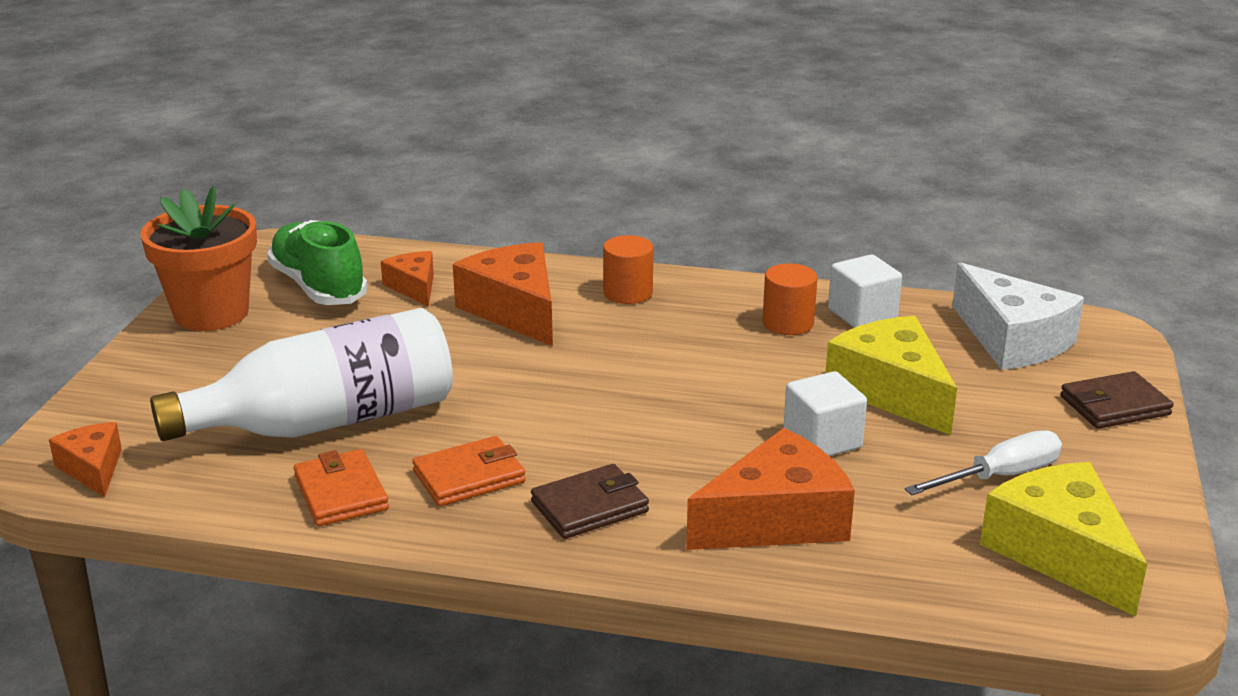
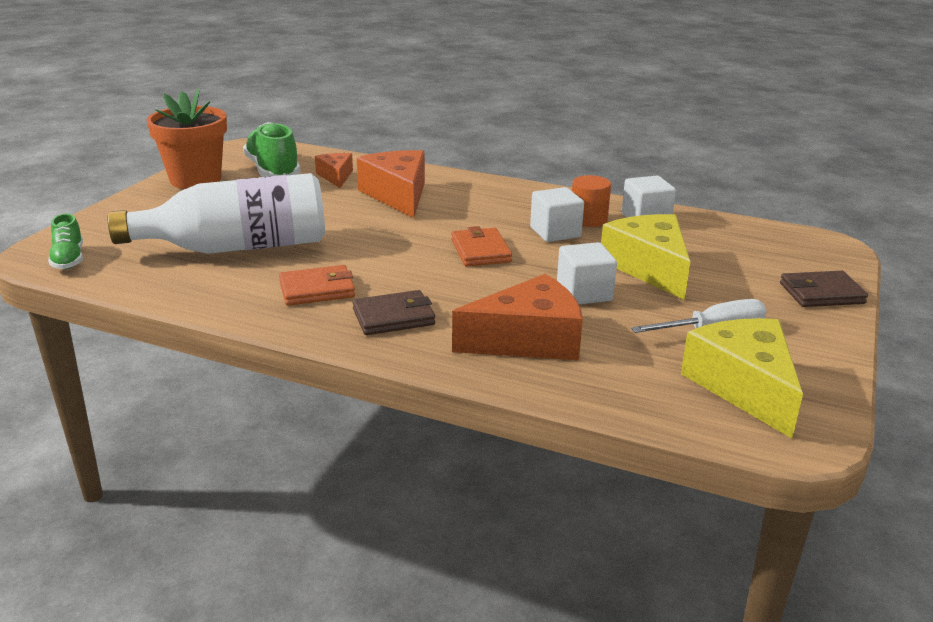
camera: 10 degrees right, 0 degrees up
(93, 469) = (69, 259): orange cheese -> green shoe
(341, 493) = (224, 290): orange wallet -> orange wallet (480, 251)
(628, 293) = (481, 192): orange cylinder -> none
(751, 349) = (555, 232): none -> white cube
(1012, 340) = (754, 244): white cheese -> none

